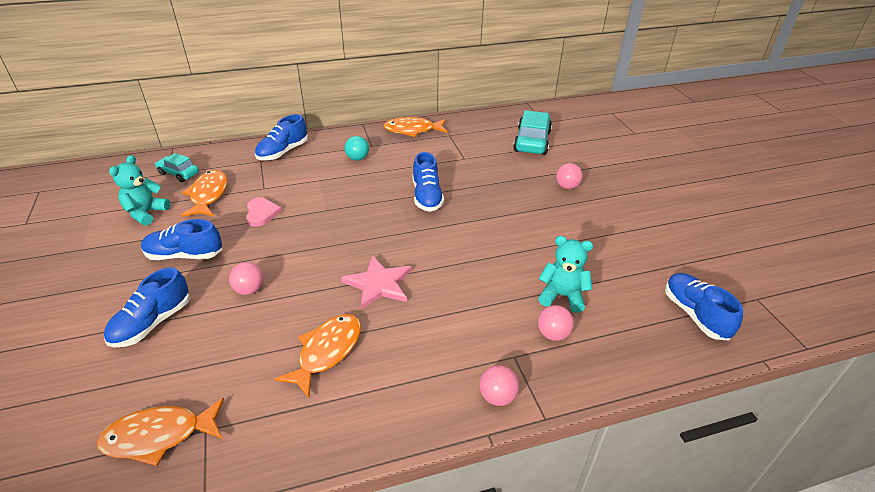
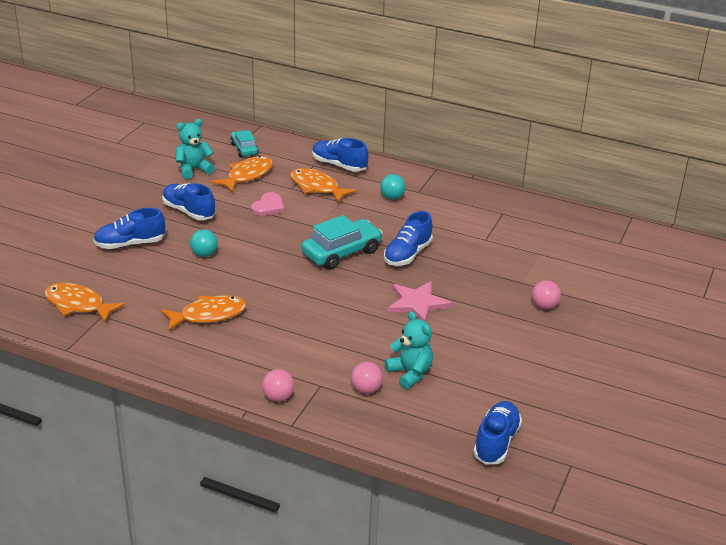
camera: 40 degrees right, 5 degrees down
(249, 290) = (204, 254): pink ball -> turquoise ball
(283, 152) = (339, 165): blue shoe -> blue shoe turned 45 degrees clockwise
(378, 284) = (289, 295): pink star -> pink star (417, 303)
(412, 130) = (474, 194): orange fish -> orange fish (317, 187)
(532, 141) = (575, 254): turquoise car -> turquoise car (341, 253)

